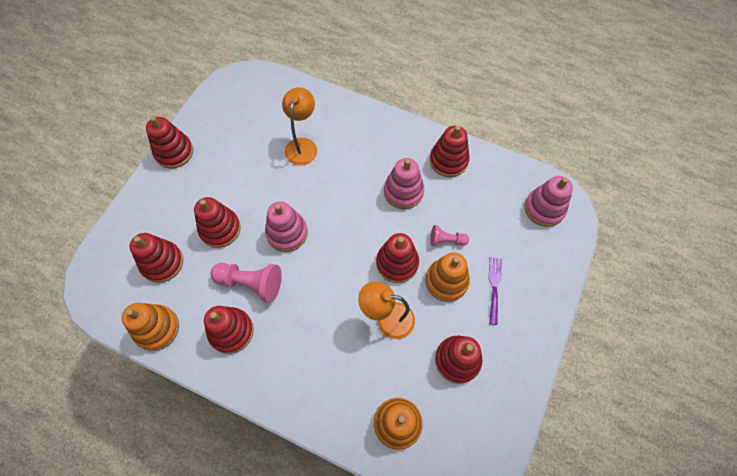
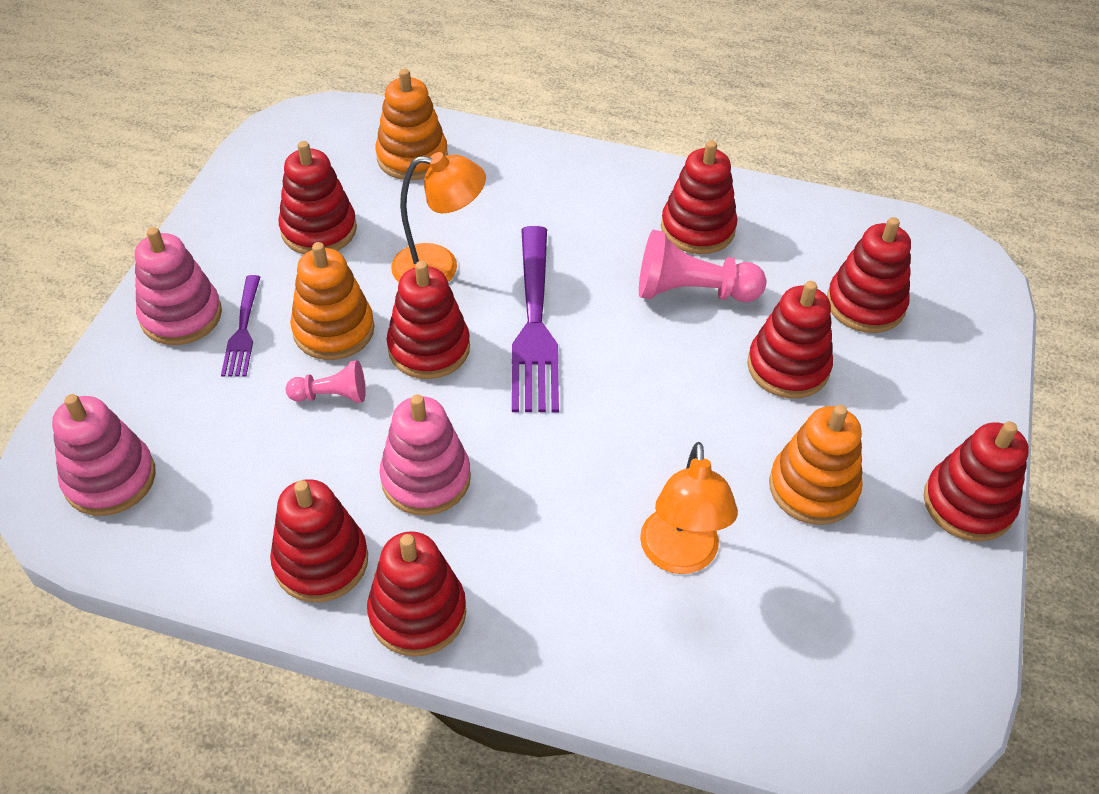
camera: 170 degrees right, 15 degrees down
(157, 328) = (819, 220): orange stacking toy -> orange stacking toy (813, 488)
(287, 233) = (654, 374): pink stacking toy -> pink stacking toy (181, 315)
(340, 270) = (535, 326): none -> purple fork
(410, 136) = (417, 613): none -> red stacking toy

